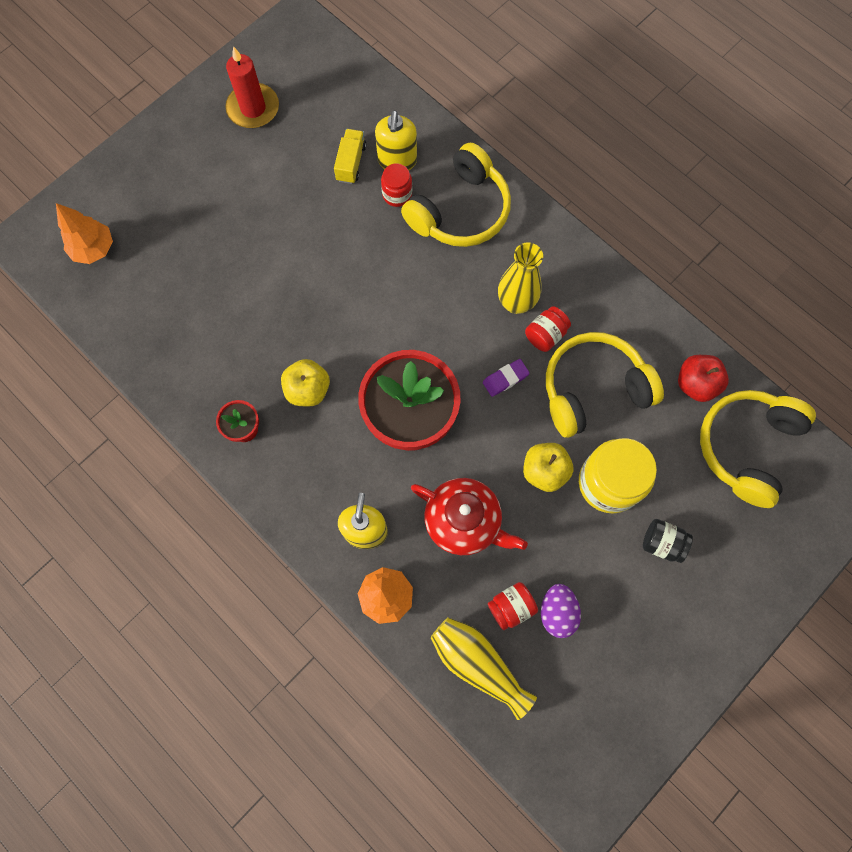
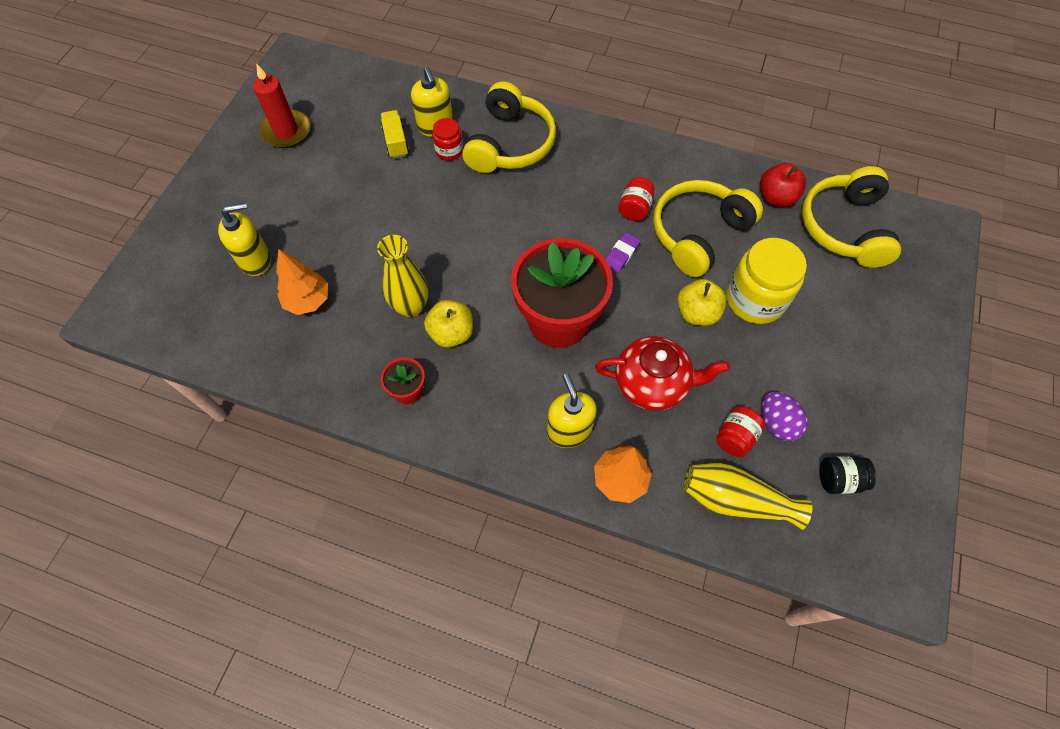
camera: 25 degrees left, 10 degrees down
(94, 249) = (184, 296): orange tree -> orange tree (308, 301)
(169, 239) = (256, 260): none -> yellow soap dispenser
(516, 303) = (596, 194): yellow vase -> yellow vase (411, 307)
(662, 543) = (827, 328): black jar -> black jar (839, 479)

